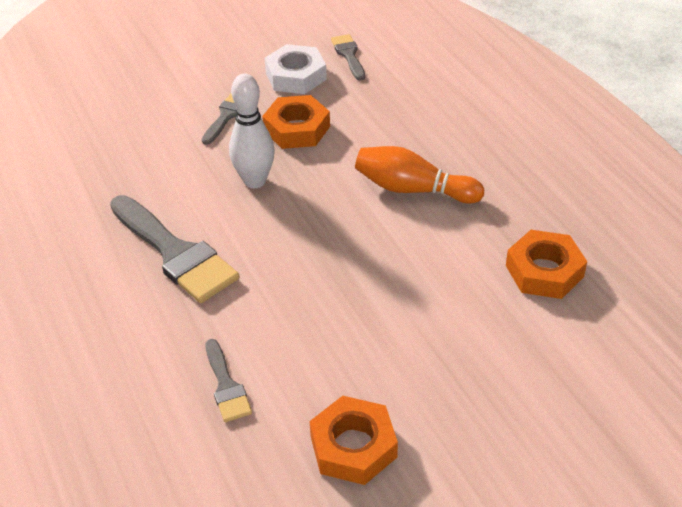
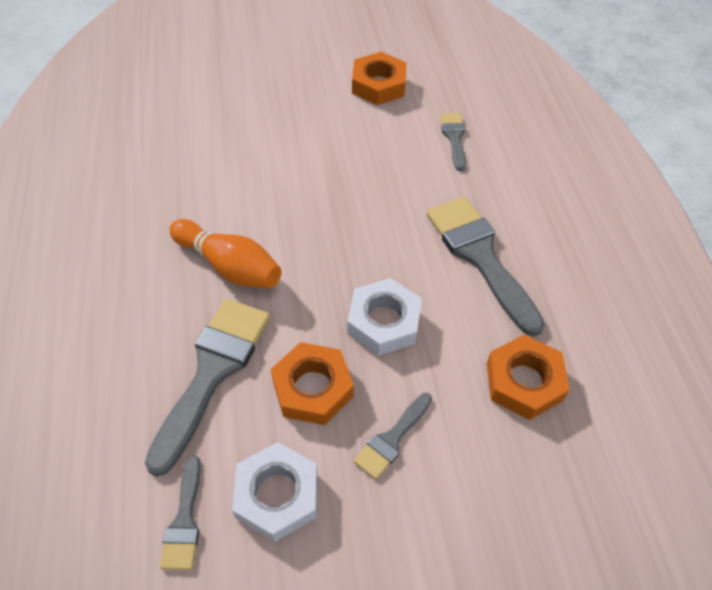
camera: 165 degrees left, 10 degrees up
(255, 181) = (384, 322): white bowling pin -> white nut
(378, 121) = (212, 372): none -> grey brush
(544, 271) = (173, 159): orange nut -> orange nut (524, 382)

